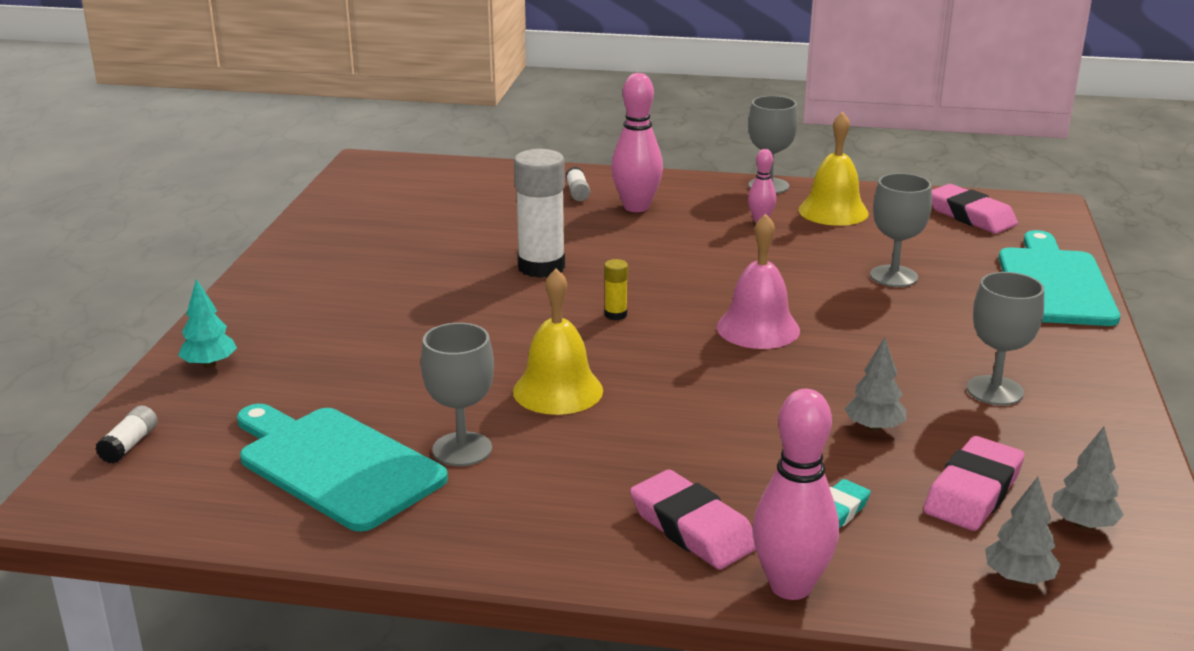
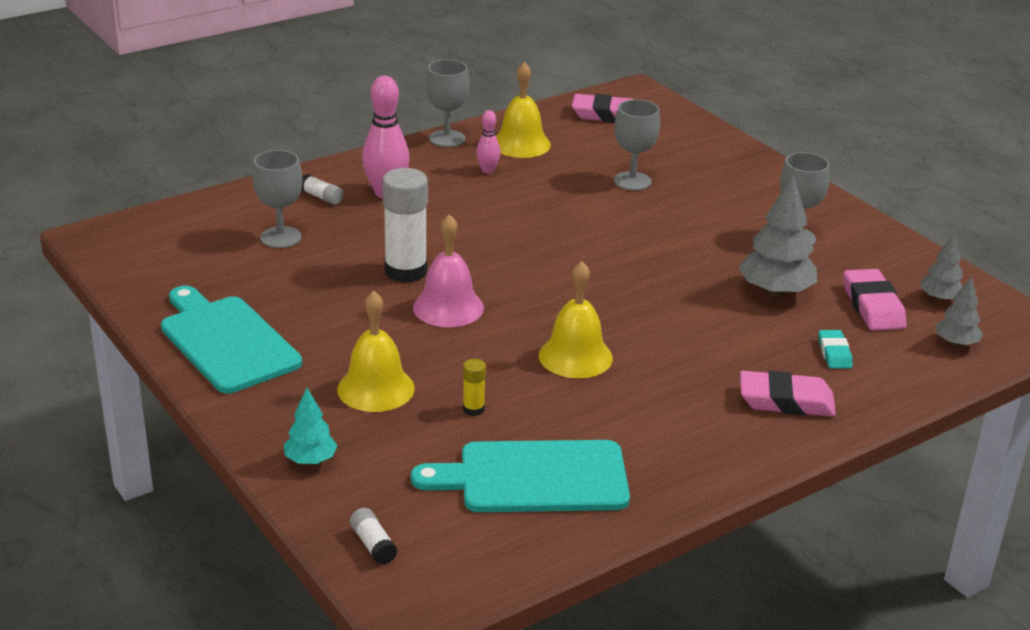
camera: 45 degrees left, 5 degrees up
(352, 338) = (376, 388): none -> yellow bell
(462, 449) = (589, 425): grey goblet -> grey goblet (281, 237)
(615, 315) = (517, 285): yellow glue stick -> yellow glue stick (473, 409)
(758, 328) = (616, 255): pink bell -> pink bell (448, 307)
(790, 586) = (876, 405): pink bowling pin -> none
(874, 428) = (775, 292): grey tree -> grey tree, size x1.76
(1054, 284) = (722, 149): turquoise cutting board -> turquoise cutting board (226, 341)

